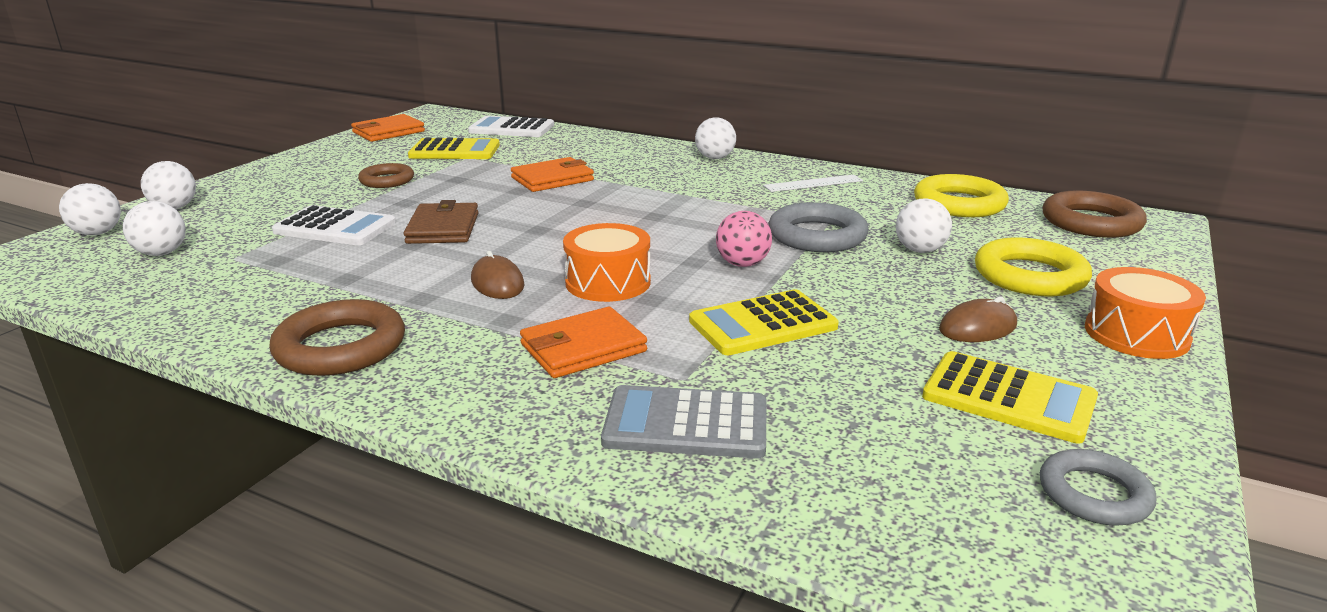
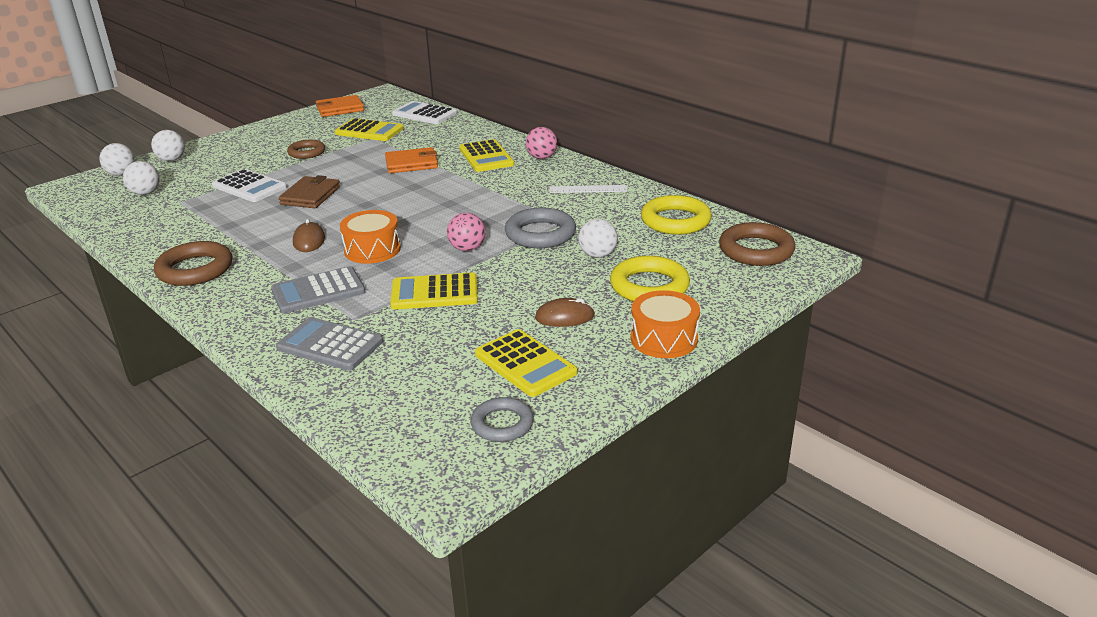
camera: 20 degrees right, 5 degrees up
(583, 348) = (318, 291): orange wallet -> grey calculator
(644, 163) = (486, 157): none -> yellow calculator
(715, 158) = (541, 157): white ball -> pink ball

